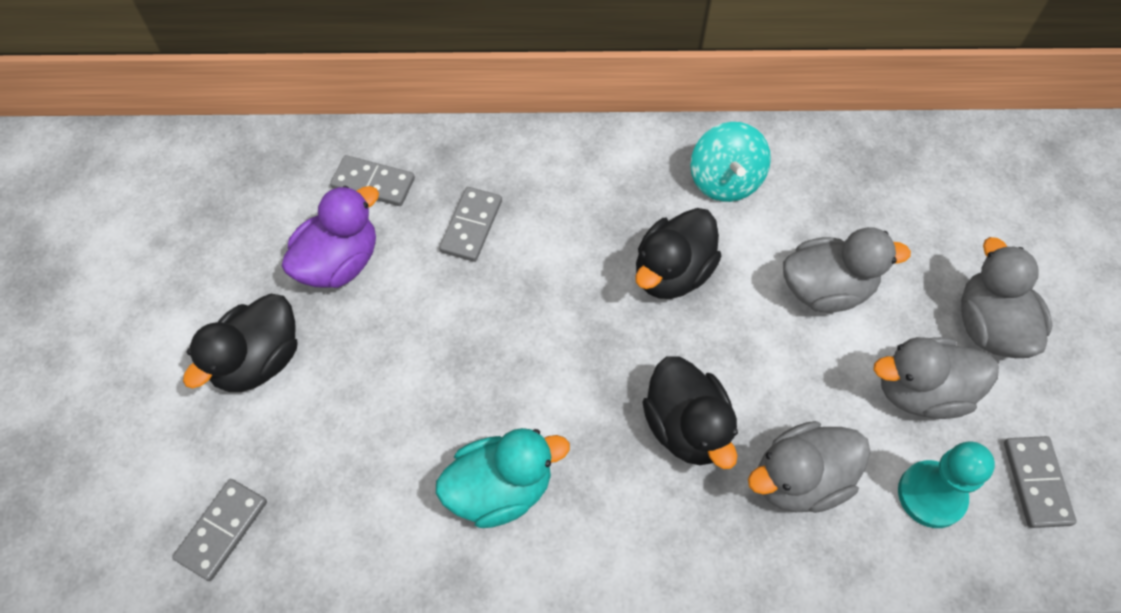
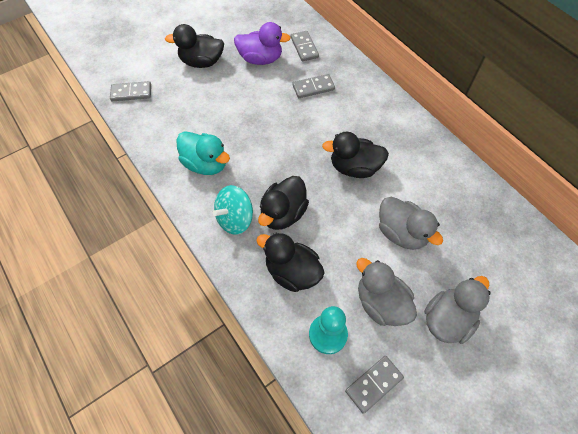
camera: 55 degrees right, 0 degrees up
(725, 181) = (422, 161): turquoise spinning top -> turquoise spinning top (235, 219)
(800, 480) = (292, 272): grey duck -> black duck

